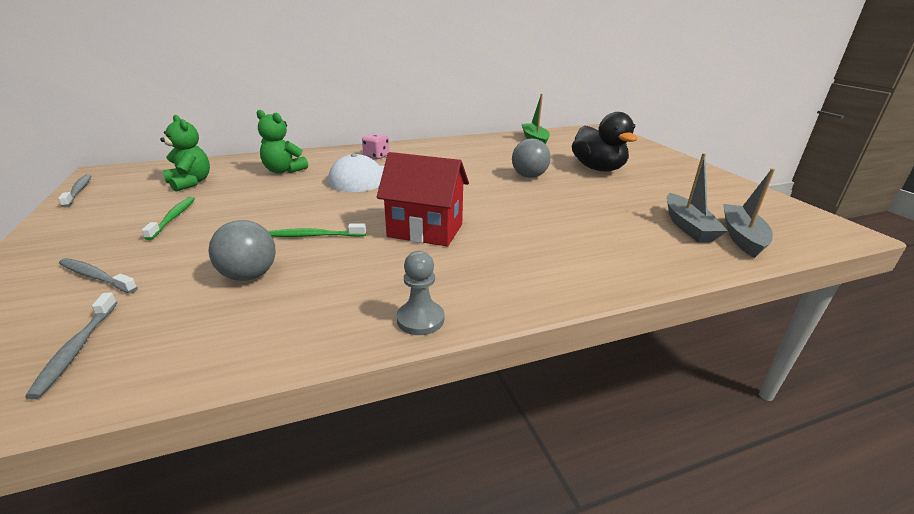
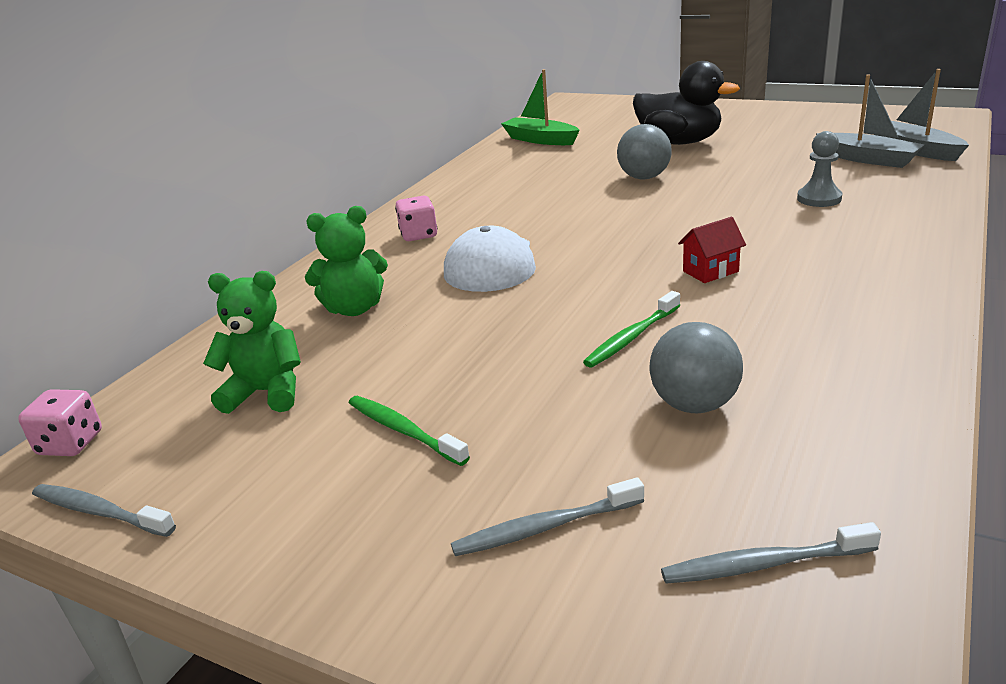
camera: 40 degrees left, 0 degrees up
(77, 349) = (763, 564): grey toothbrush -> grey toothbrush turned 135 degrees clockwise
(128, 169) = (70, 444): none -> pink dice
(420, 319) = (914, 330): grey pawn -> grey pawn (819, 199)
(425, 230) = (710, 271): red house -> red house, size x0.49

